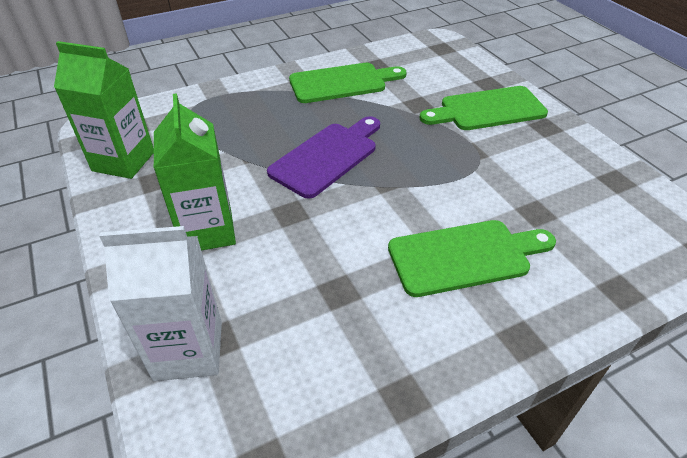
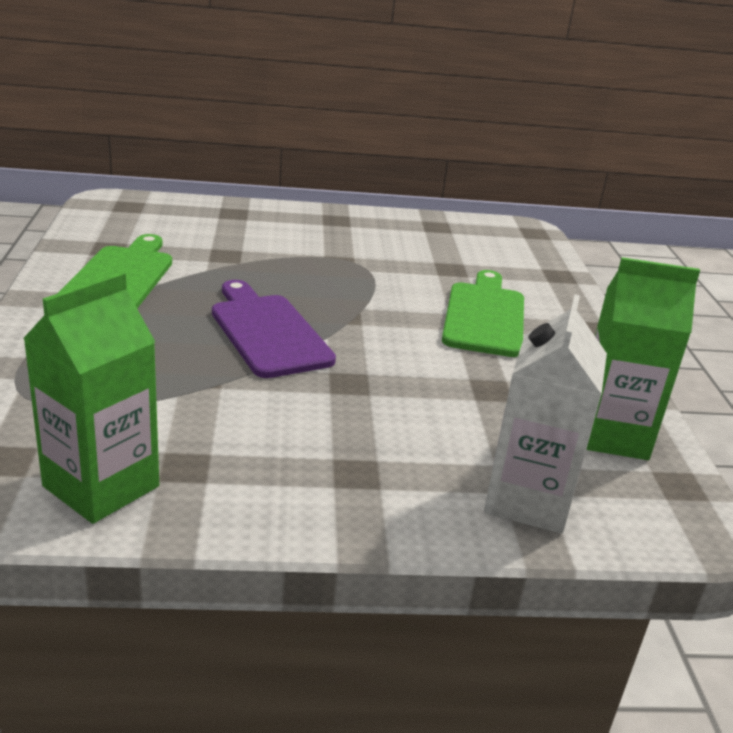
camera: 70 degrees left, 15 degrees down
(207, 231) = (337, 445): green carton -> green carton (610, 435)
(487, 110) = (279, 230): green cutting board -> none

